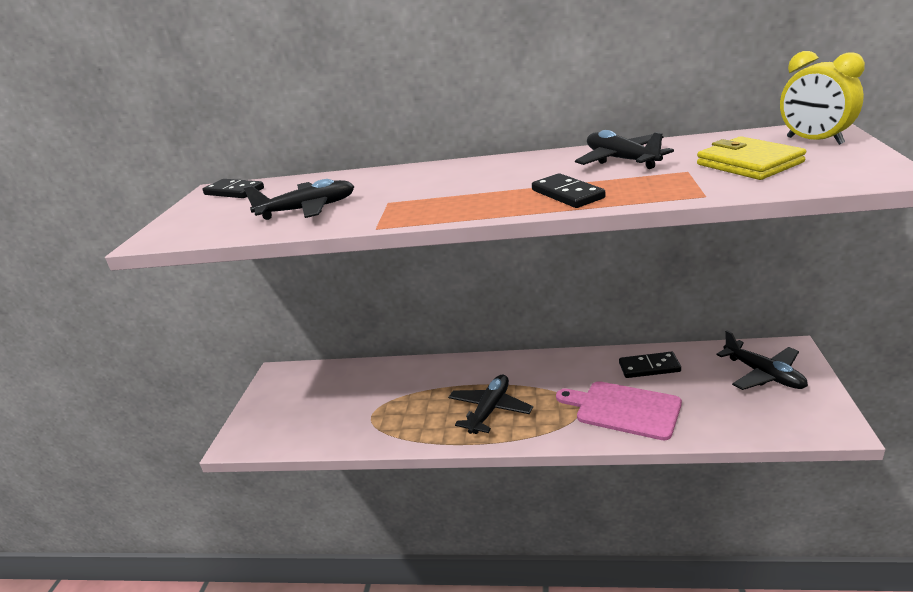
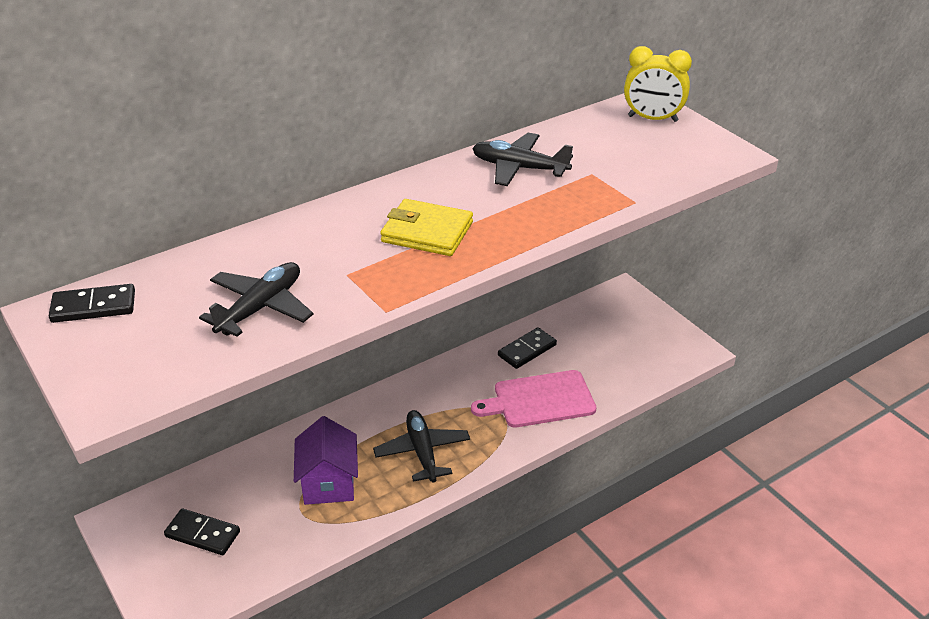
camera: 45 degrees left, 10 degrees up
(407, 404) = (328, 483): none -> purple house
(567, 194) = (521, 224): black domino -> black domino (202, 534)
(748, 163) = (630, 156): yellow wallet -> yellow wallet (427, 232)
(763, 374) = (619, 323): black plane -> none

